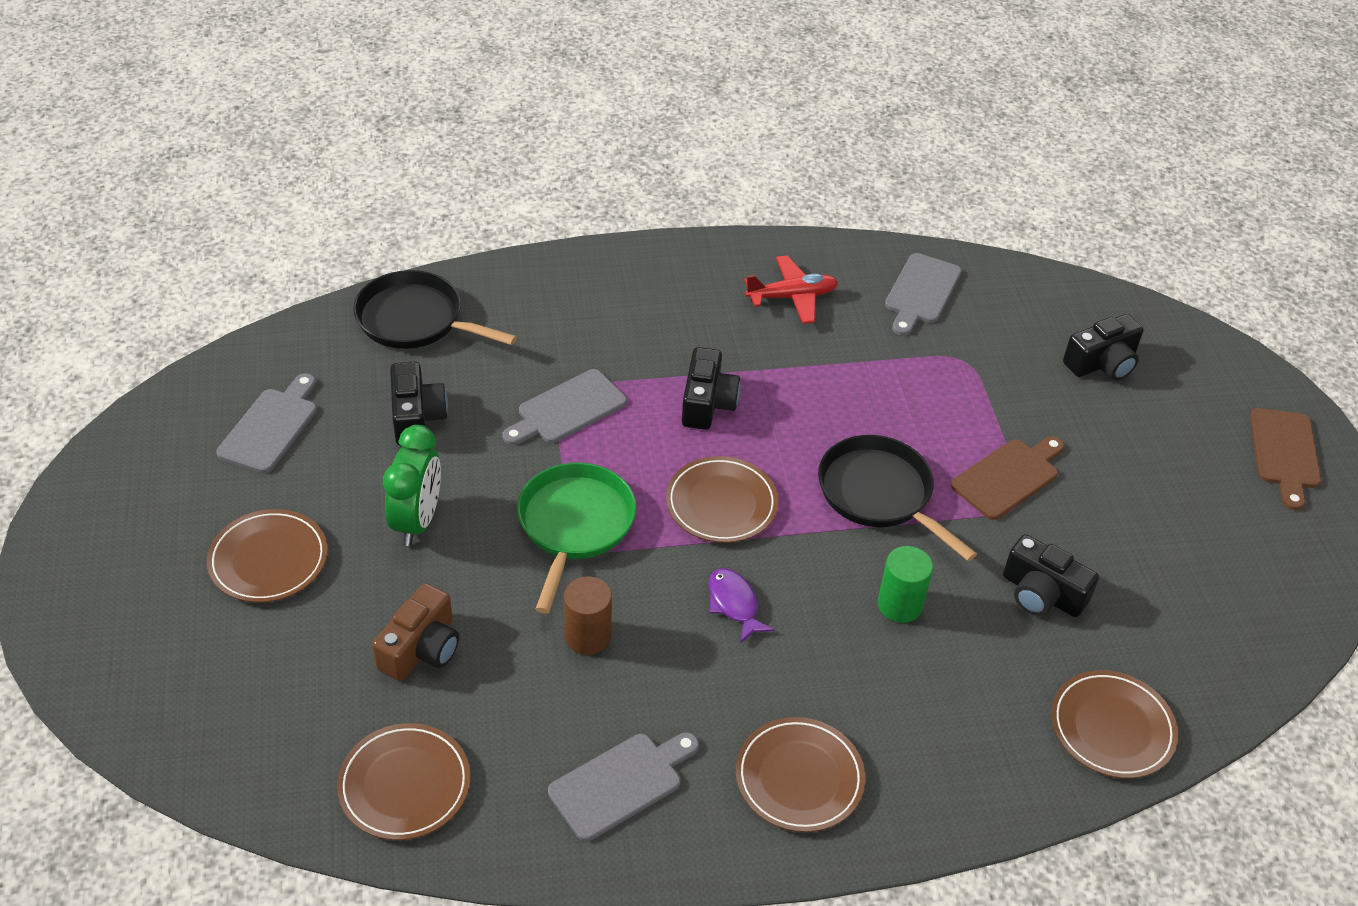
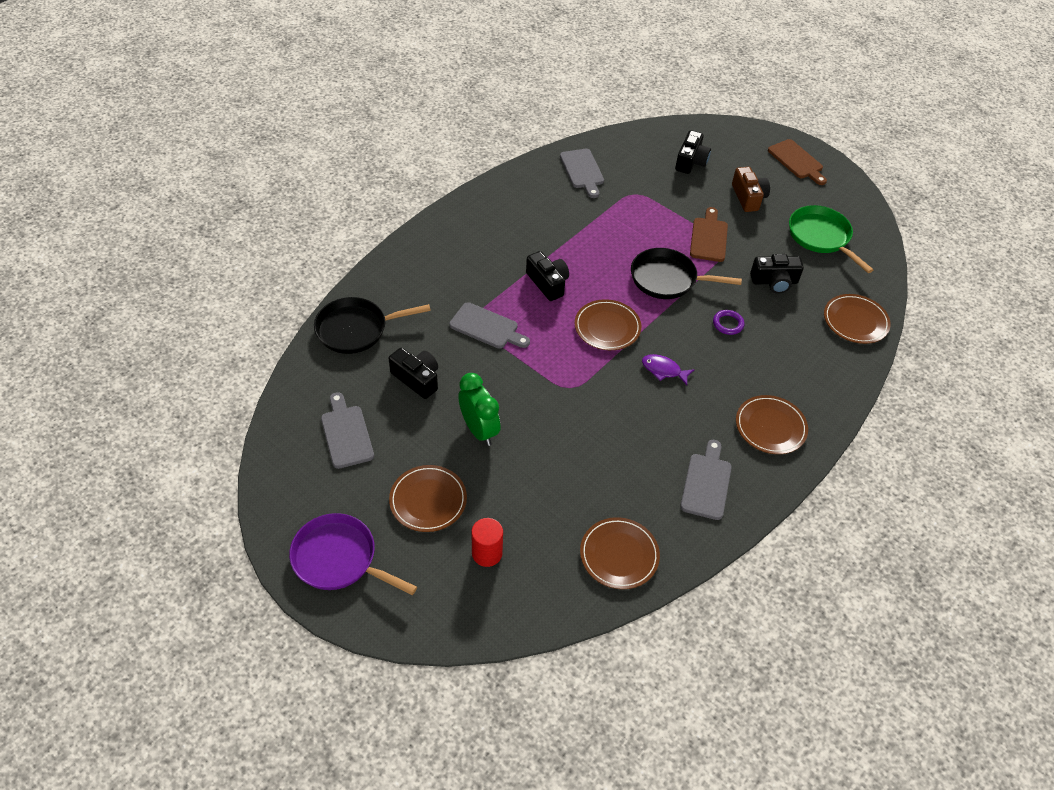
camera: 40 degrees left, 5 degrees up
(107, 555) = (339, 559): none -> purple pan
(260, 665) = (487, 553): none -> red cylinder
(421, 648) = (553, 488): brown camera -> brown camera (748, 197)
(567, 409) = (487, 327): grey cutting board -> grey cutting board turned 75 degrees counterclockwise
(575, 525) = (555, 381): green pan -> green pan (821, 237)
(587, 636) = (619, 429): brown cylinder -> none
(792, 297) = (528, 207): red plane -> none
(899, 605) = (728, 324): green cylinder -> purple ring

